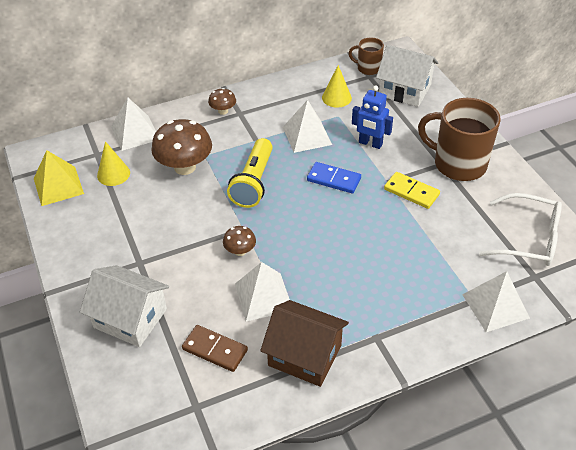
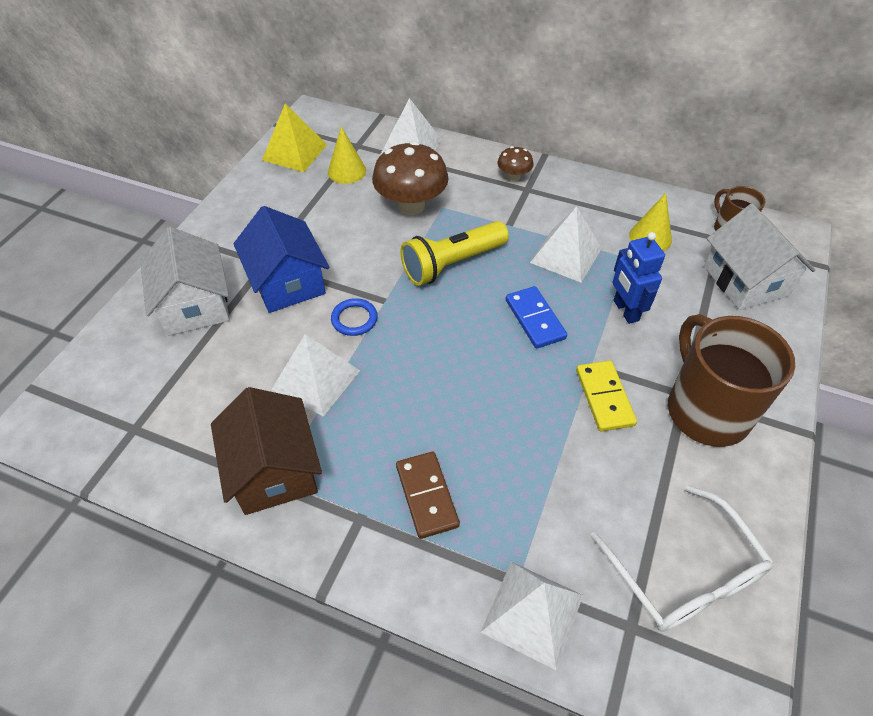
camera: 45 degrees right, 5 degrees up
(171, 262) = (287, 282): none -> blue house
(215, 350) = (214, 392): brown domino -> brown domino (426, 496)
(240, 251) = (354, 319): brown mushroom -> blue ring

